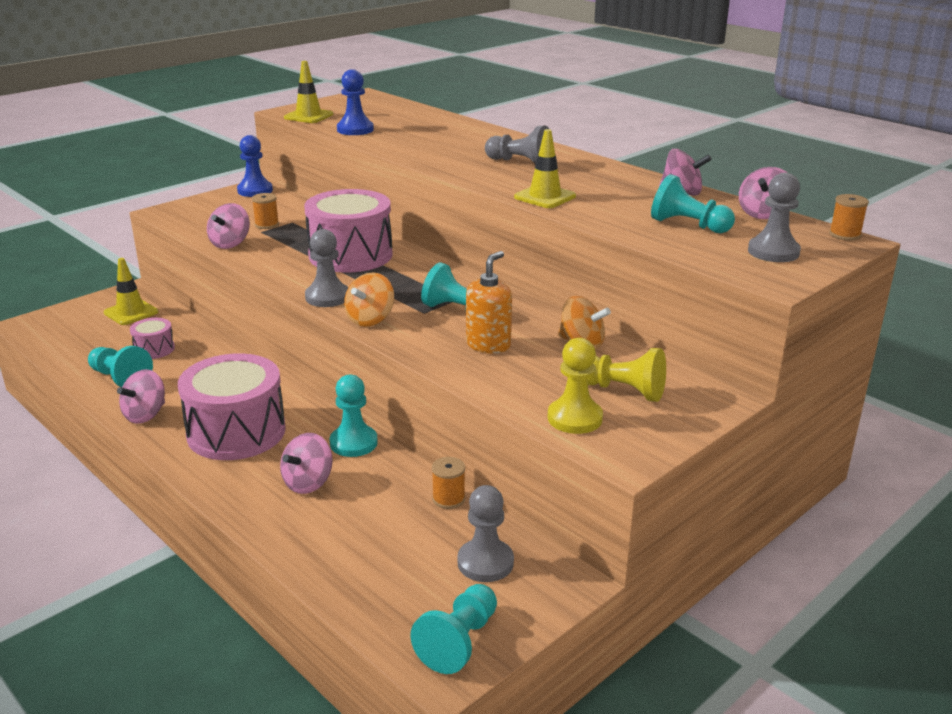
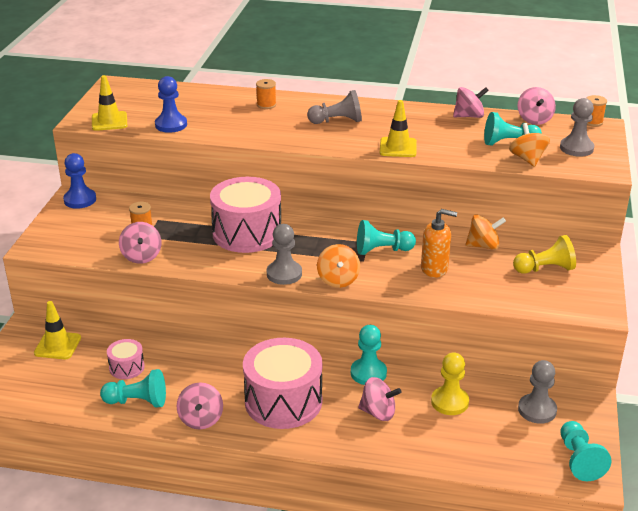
camera: 35 degrees left, 5 degrees up
(308, 483) = (378, 412): pink spinning top -> pink spinning top turned 75 degrees counterclockwise
(448, 499) = (470, 382): orange spool -> orange spool (266, 105)
(488, 345) = (434, 269): orange soap dispenser -> orange soap dispenser turned 105 degrees clockwise
(574, 418) = (545, 298): yellow pawn -> yellow pawn (449, 402)
(685, 244) = (527, 159): none -> orange spinning top

